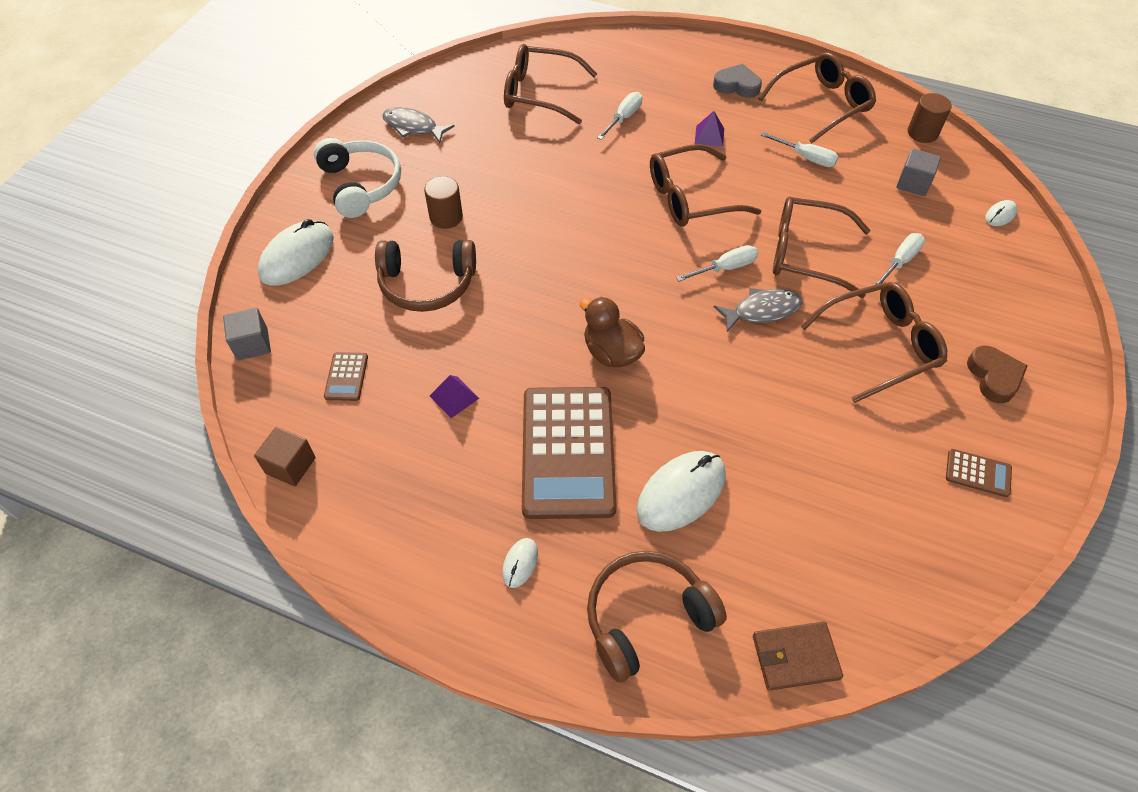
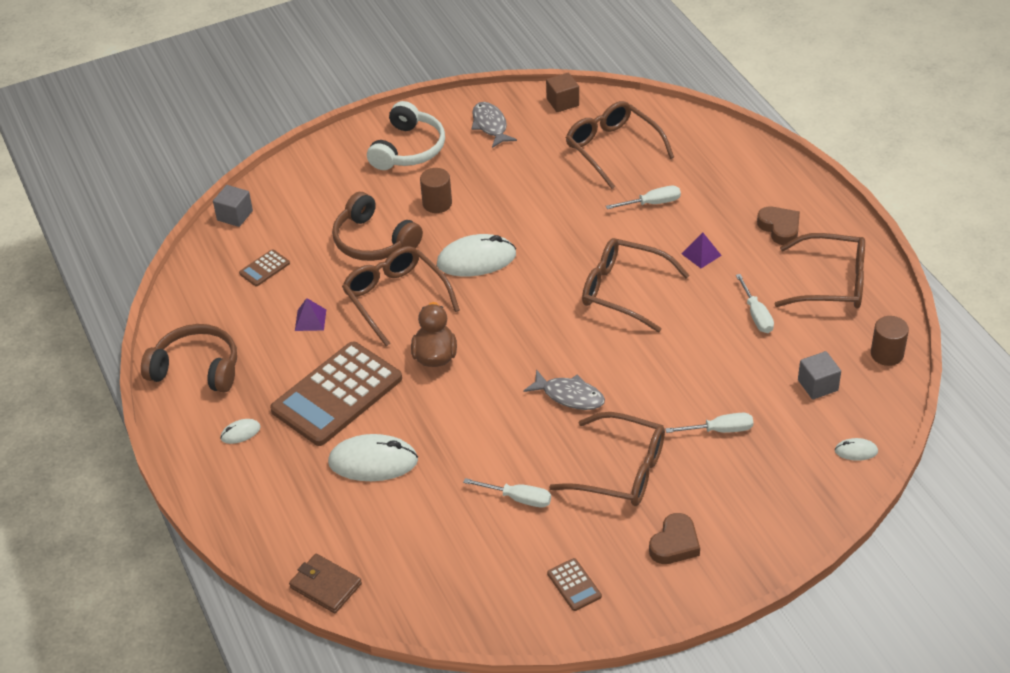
camera: 45 degrees right, 10 degrees down
(290, 465) = (182, 299): brown cube -> brown cube (562, 102)
(297, 256) = (317, 175): white mouse -> white mouse (476, 260)
(646, 617) = (272, 507): brown headphones -> brown headphones (197, 368)
(725, 268) = (582, 353): white screwdriver -> white screwdriver (518, 498)
(737, 85) = (780, 228): grey heart -> brown heart
(806, 254) = (655, 380): brown glasses -> brown glasses (395, 298)

